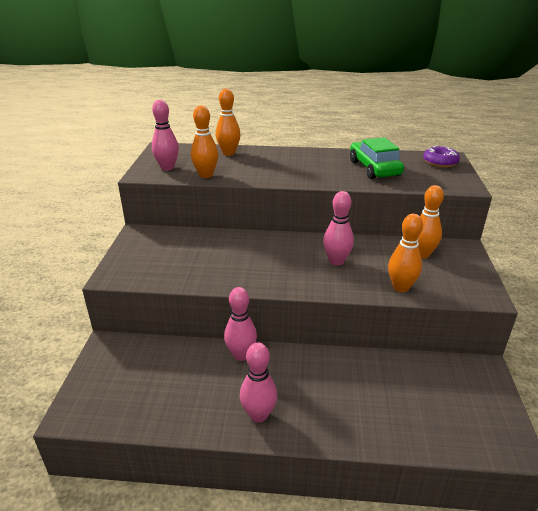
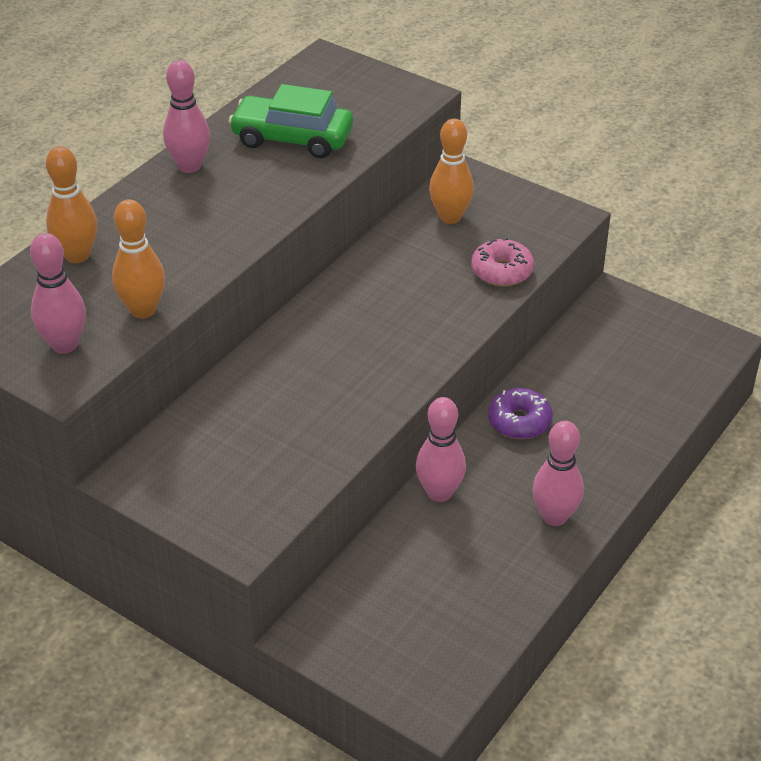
camera: 60 degrees left, 10 degrees up
(336, 261) = (401, 297): pink bowling pin -> pink bowling pin (189, 166)
(401, 287) = (502, 271): orange bowling pin -> pink donut
(440, 162) = (333, 75): purple donut -> purple donut (519, 421)

